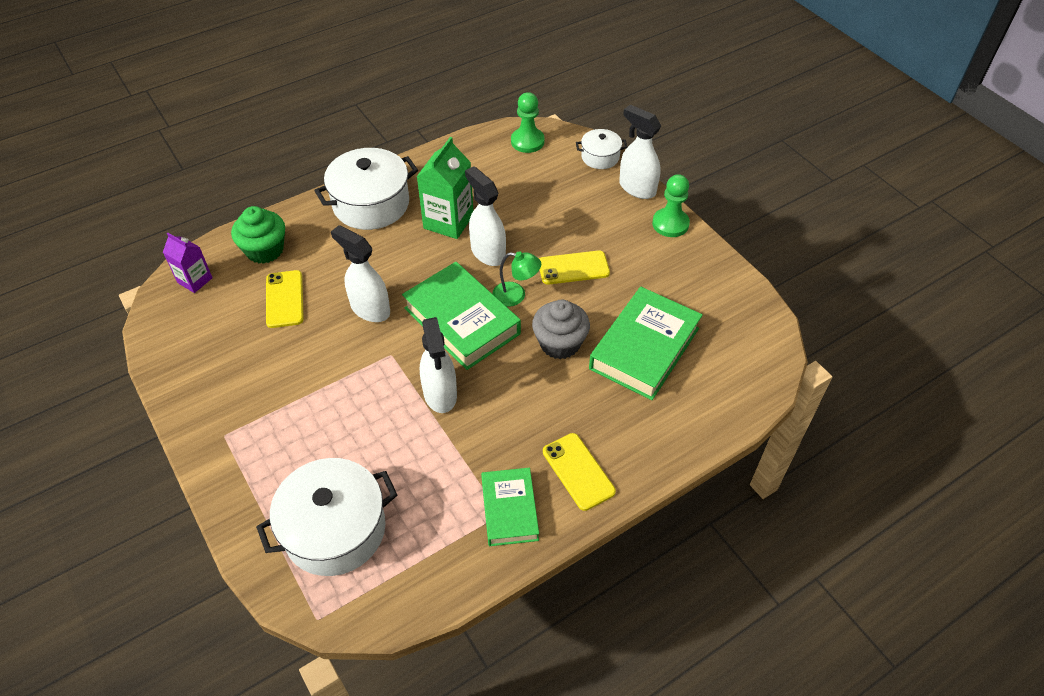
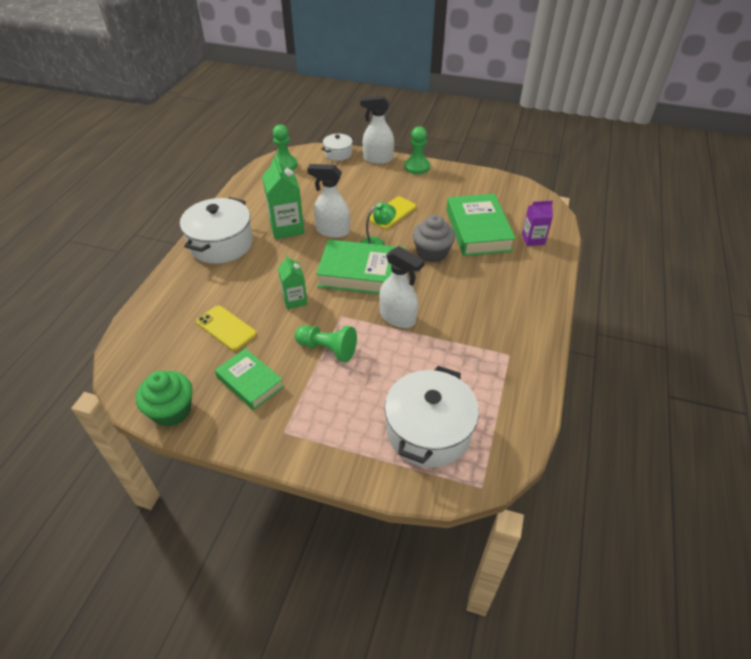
camera: 40 degrees left, 5 degrees down
(195, 280) = (138, 356): purple carton -> purple carton (533, 239)
(265, 250) = (174, 308): green cupcake -> green cupcake (172, 411)
(342, 381) = (327, 349): none -> green pawn
(370, 309) = (294, 300): white spray bottle -> green carton
(509, 510) = (511, 349): green book -> green book (250, 382)
(578, 471) = (521, 307): yellow phone -> none

